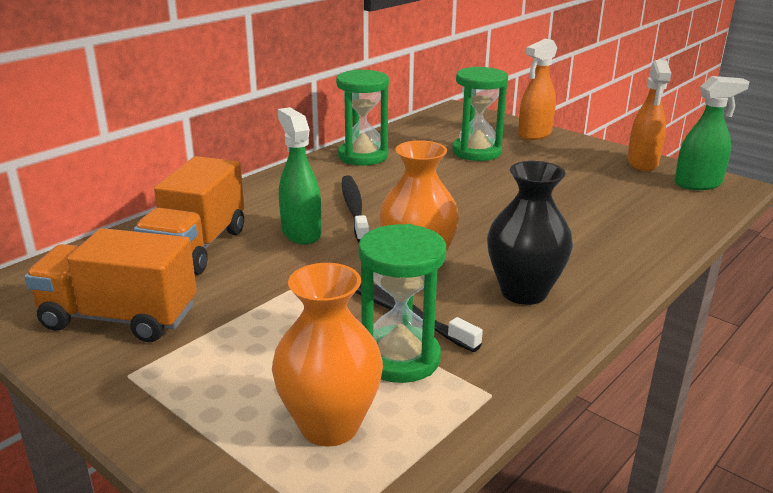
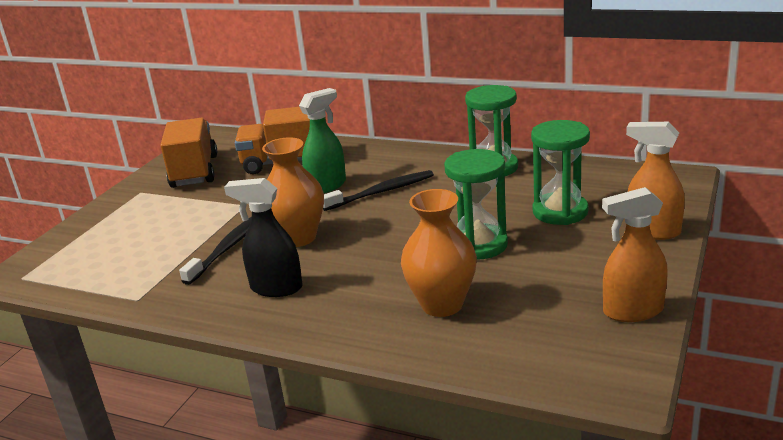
camera: 75 degrees right, 0 degrees up
(329, 425) = (102, 256): orange vase -> orange vase (442, 304)
(400, 358) = (172, 260): green hourglass -> green hourglass (478, 245)
(523, 292) = (276, 288): black vase -> black spray bottle
(698, 184) = (600, 357): green spray bottle -> none

